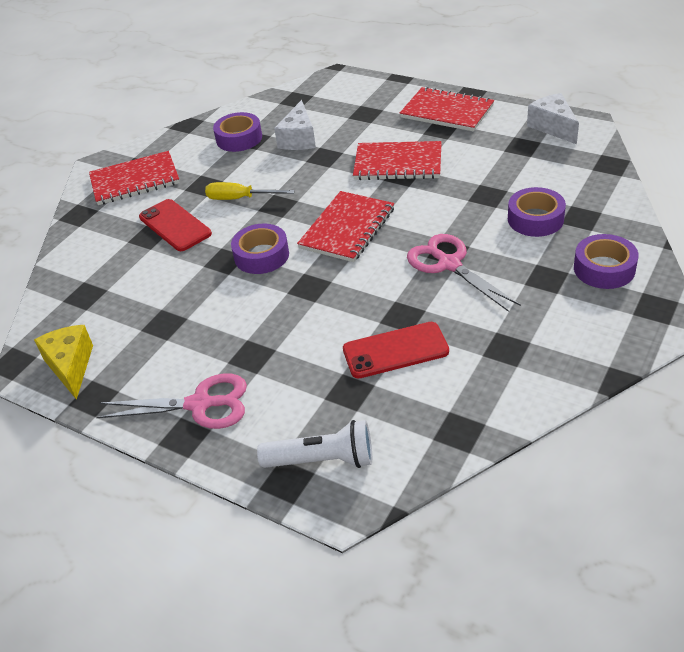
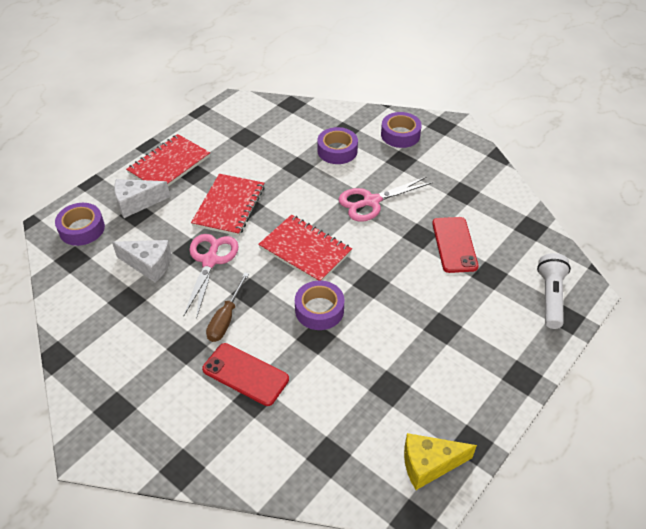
camera: 85 degrees left, 5 degrees up
(135, 180) = (143, 410): red notebook -> none
(175, 225) = (245, 374): red phone -> red phone turned 60 degrees clockwise
(200, 404) = (490, 365): pink scissors -> pink scissors (210, 261)
(239, 138) = (117, 311): purple tape -> purple tape (82, 229)
(240, 198) = (226, 319): yellow screwdriver -> brown screwdriver
(553, 127) = (229, 117): white cheese -> white cheese (137, 203)

